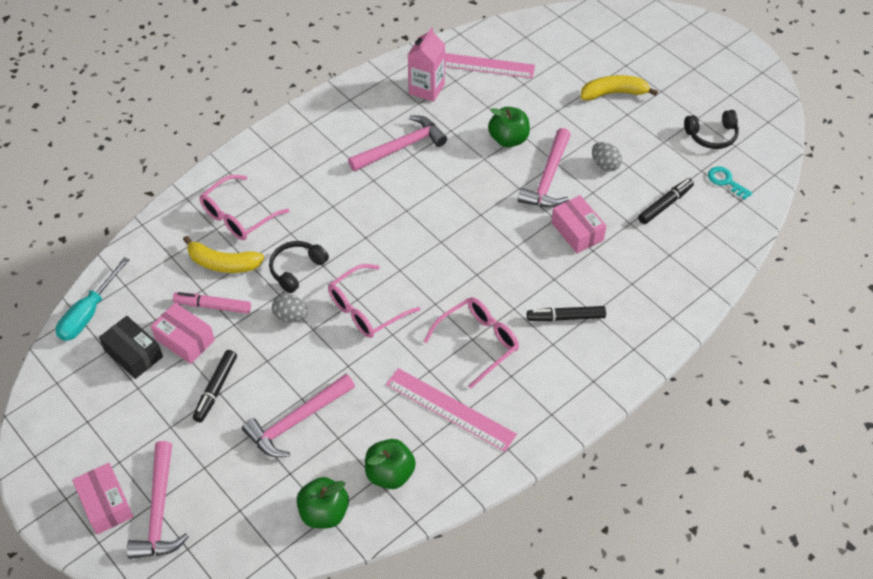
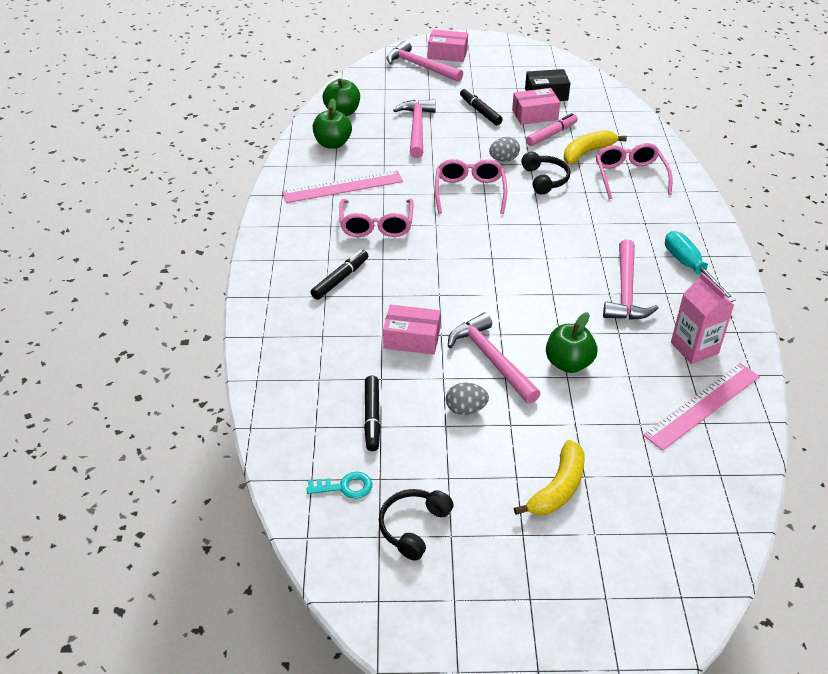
camera: 130 degrees right, 10 degrees down
(89, 313) = (600, 91): turquoise screwdriver -> turquoise screwdriver (689, 267)

